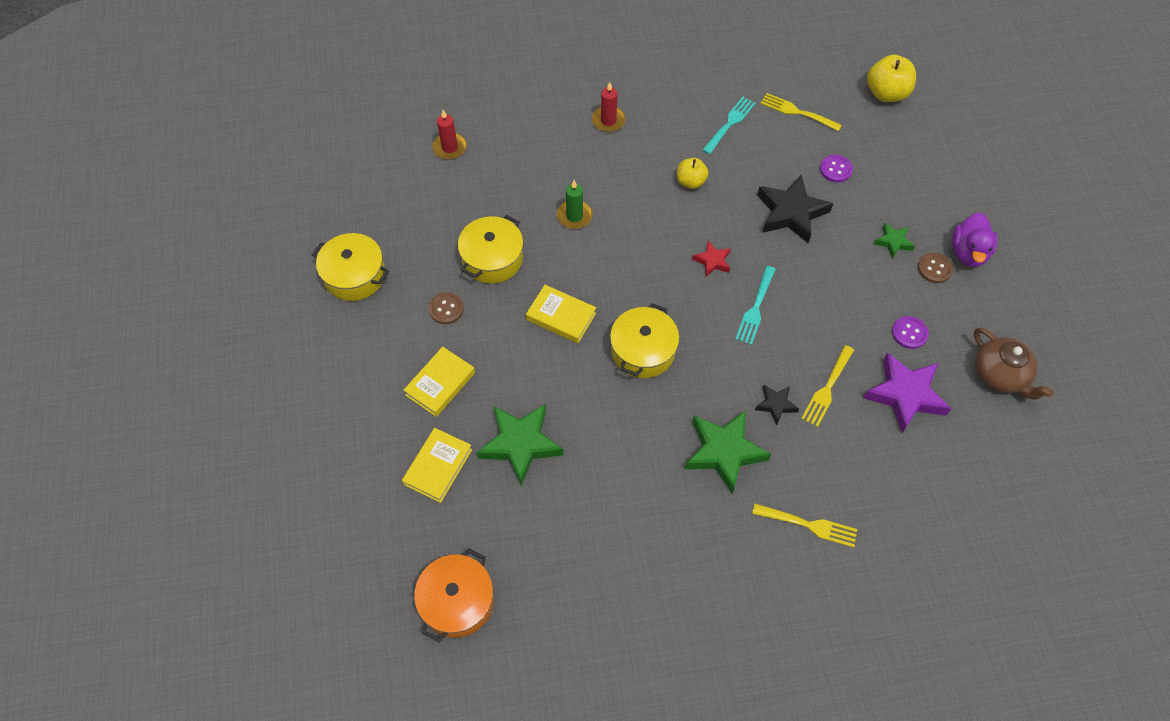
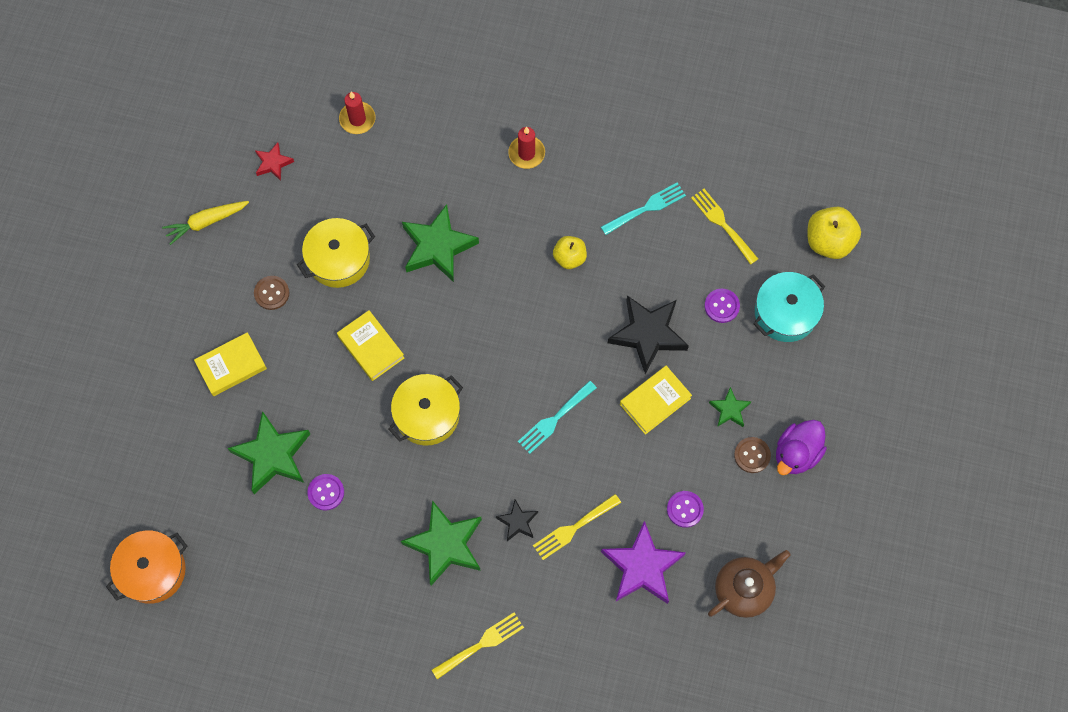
camera: 25 degrees right, 10 degrees up
(355, 275) = (206, 222): yellow pot -> yellow carrot
(438, 467) = (192, 444): yellow book -> yellow book (655, 401)
(574, 216) = (437, 247): green candle -> green star
(588, 455) = (326, 492): none -> purple button
(712, 261) = (542, 352): red star -> red star (273, 163)
(808, 525) = (481, 644): yellow fork -> yellow fork turned 75 degrees counterclockwise
(888, 155) = (785, 313): none -> turquoise pot
(1000, 375) = (744, 589): brown teapot -> brown teapot turned 120 degrees counterclockwise

